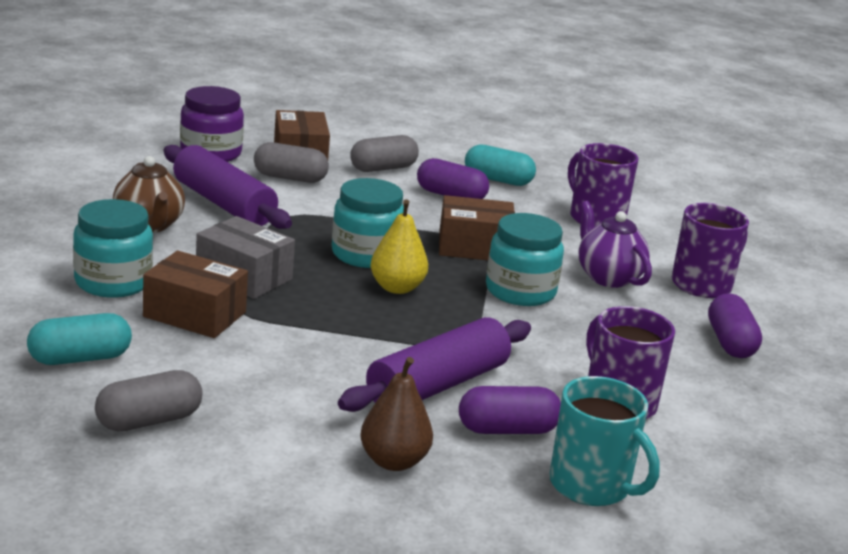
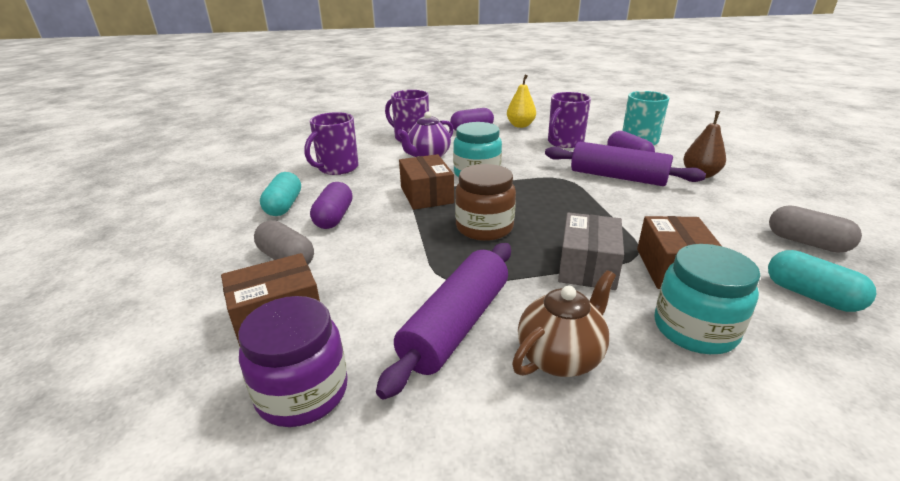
camera: 105 degrees left, 5 degrees up
(290, 178) = (349, 304): grey capsule -> none
(366, 254) = (484, 227): turquoise jar -> brown jar
(397, 288) = (522, 207): yellow pear -> yellow pear (520, 125)

